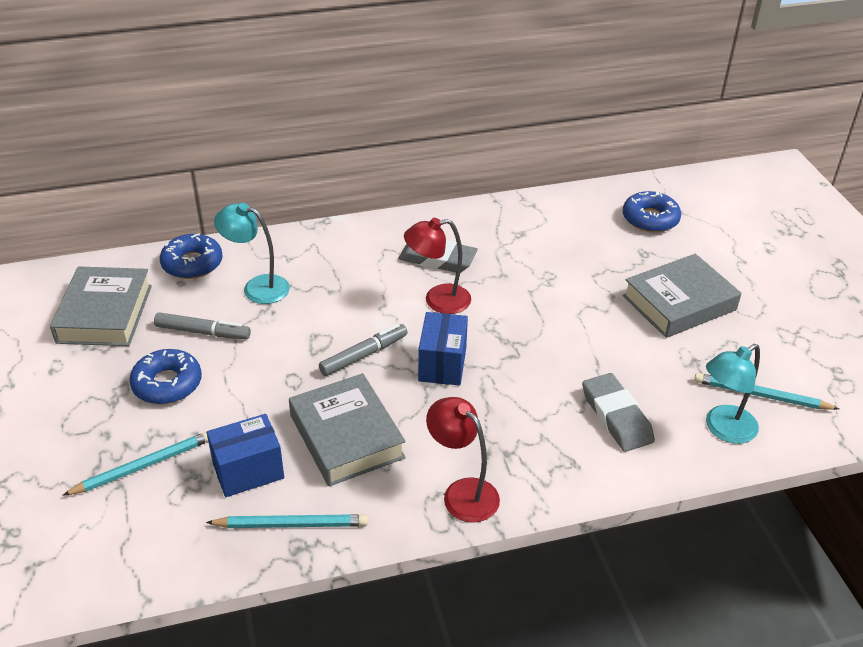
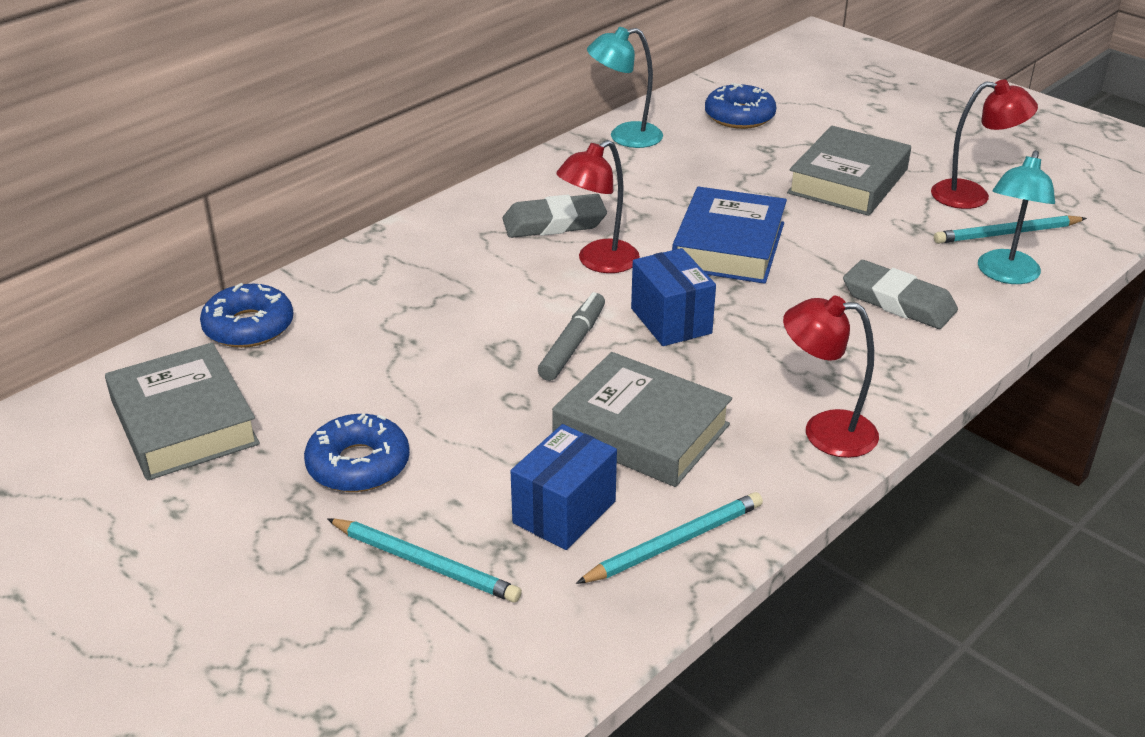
camera: 30 degrees left, 5 degrees down
(143, 466) = (424, 563): turquoise pencil -> turquoise pencil turned 90 degrees clockwise
(203, 332) = (345, 393): grey marker -> none
(257, 287) = (364, 322): turquoise lamp -> turquoise lamp (625, 137)
(538, 322) = (728, 246): none -> blue book
(767, 352) = (972, 196): none -> red lamp

